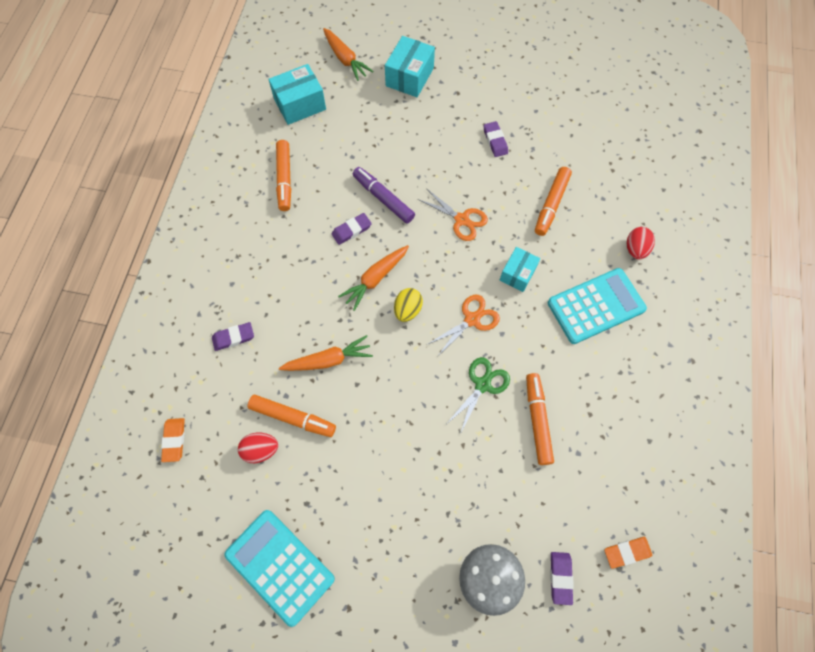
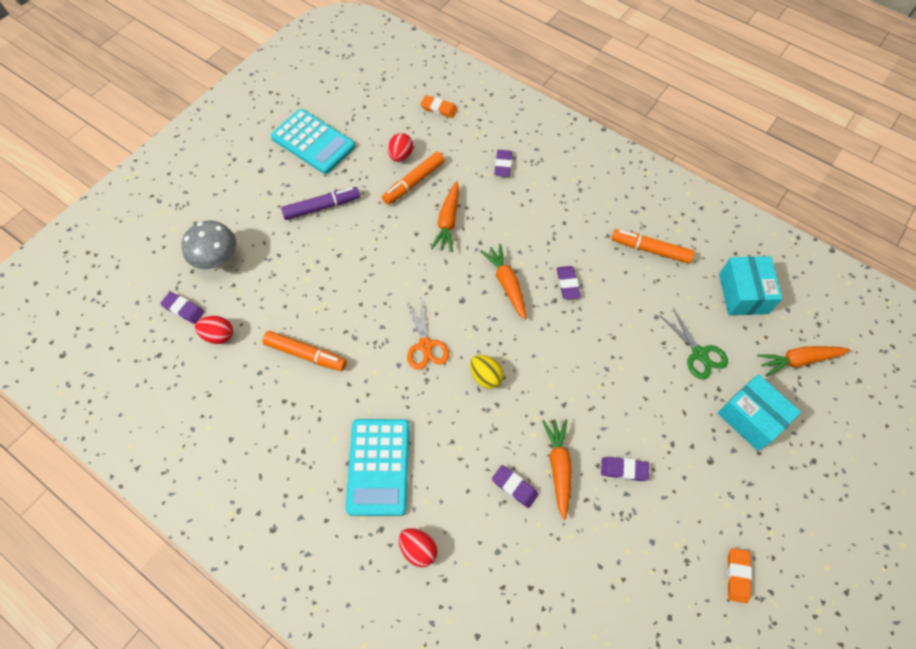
camera: 115 degrees right, 5 degrees down
(280, 566) = (313, 142): turquoise calculator -> turquoise calculator turned 60 degrees clockwise
(383, 198) = (592, 325): purple marker -> purple marker (322, 207)
(407, 310) = (462, 297): yellow egg -> yellow egg (485, 376)
(461, 220) = (536, 386): orange scissors -> none
(482, 385) = (361, 326): green scissors -> green scissors (699, 354)
(517, 274) = (450, 409): turquoise box -> none
(519, 181) = (558, 468): none -> orange carrot
(551, 204) = (514, 487): orange marker -> purple eraser
(566, 519) = (218, 335): none -> red egg
(626, 552) = (165, 367): orange eraser -> orange eraser (737, 575)

